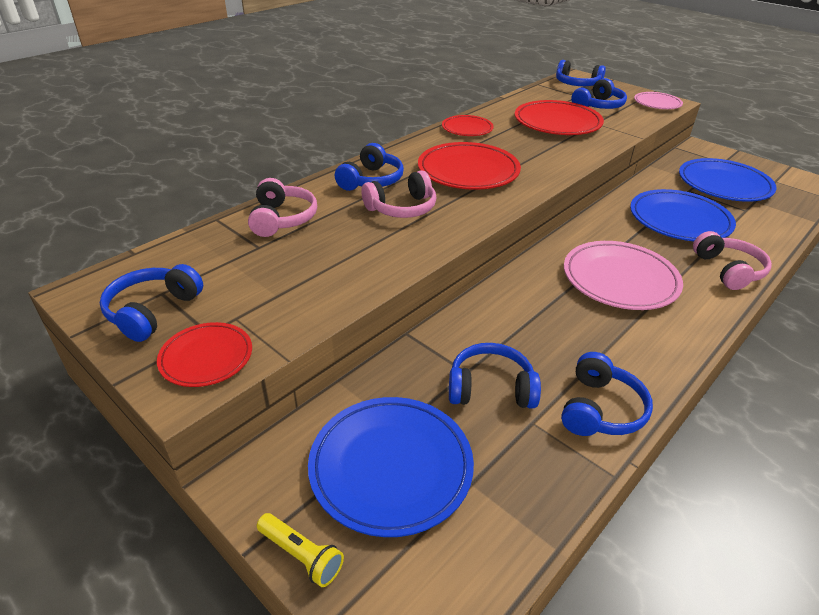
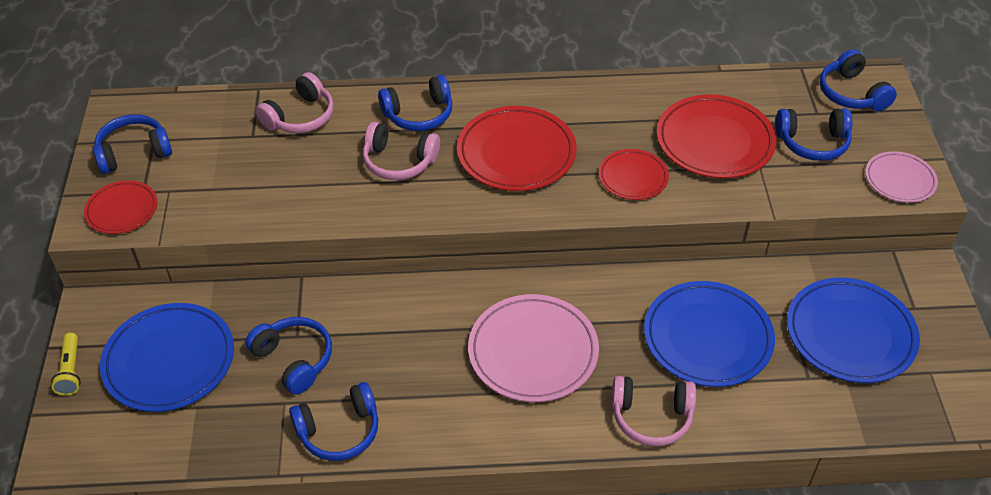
camera: 45 degrees right, 10 degrees up
(467, 129) = (602, 96): red plate -> red plate (633, 177)
(728, 270) = (651, 417): pink headphones -> pink headphones turned 60 degrees clockwise

